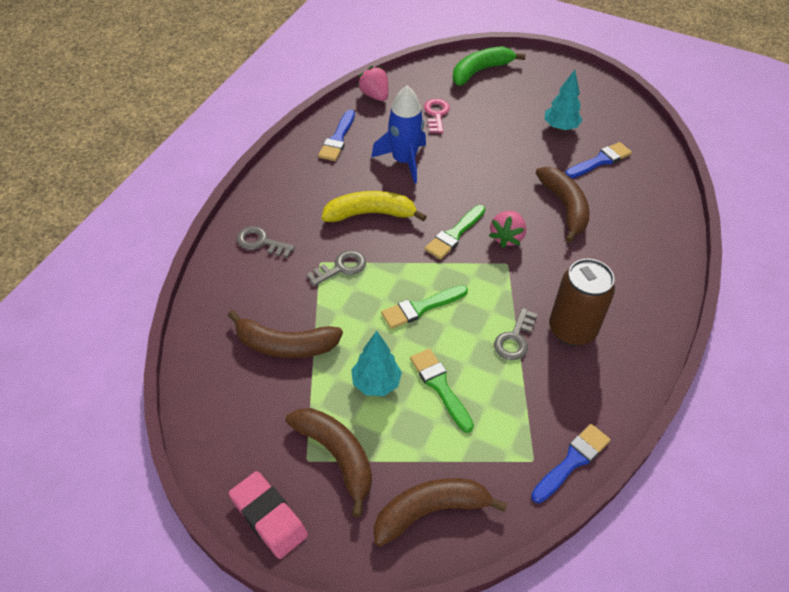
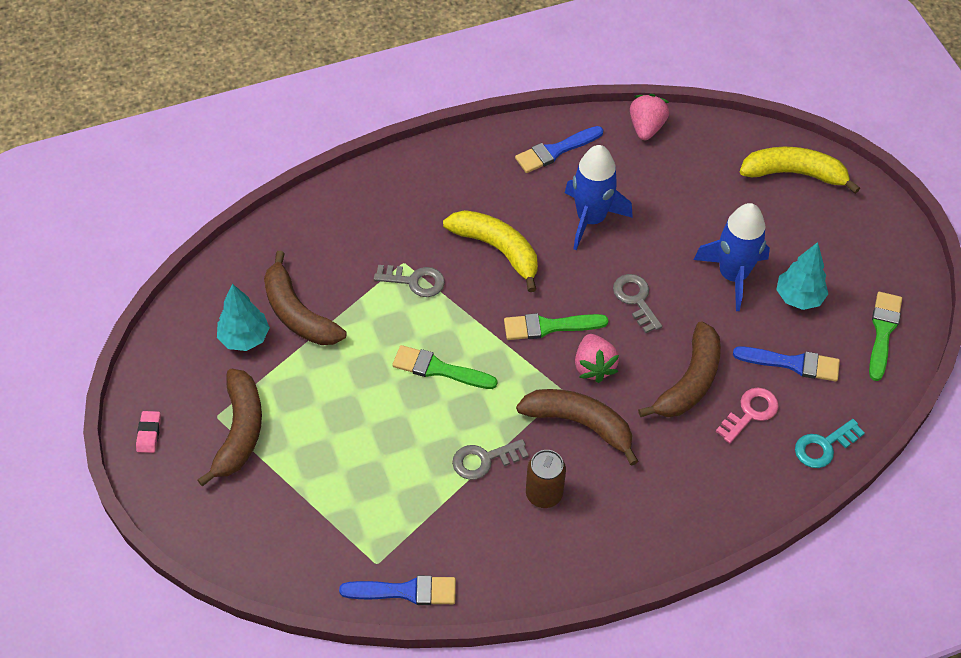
camera: 45 degrees right, 5 degrees up
(261, 242) = (376, 207): grey key -> grey key (636, 299)
(268, 517) = (149, 433): pink eraser -> pink eraser, size x0.53
(376, 383) = (330, 401): turquoise tree -> turquoise tree (244, 338)
(430, 511) = (258, 529): brown banana -> brown banana (580, 423)
(436, 114) = (684, 191): pink key -> pink key (750, 413)
(440, 386) = (375, 446): green brush -> green brush (883, 331)
(480, 71) = (794, 173): green banana -> yellow banana
(506, 237) = (594, 366): pink strawberry -> pink strawberry turned 75 degrees counterclockwise
(515, 139) = (733, 275): none -> blue rocket
(572, 330) = (544, 494): brown can -> brown can, size x0.64
(667, 190) = (824, 446): none -> turquoise key

